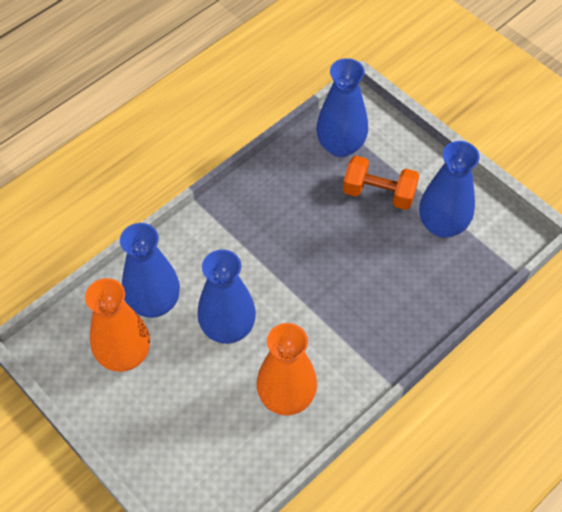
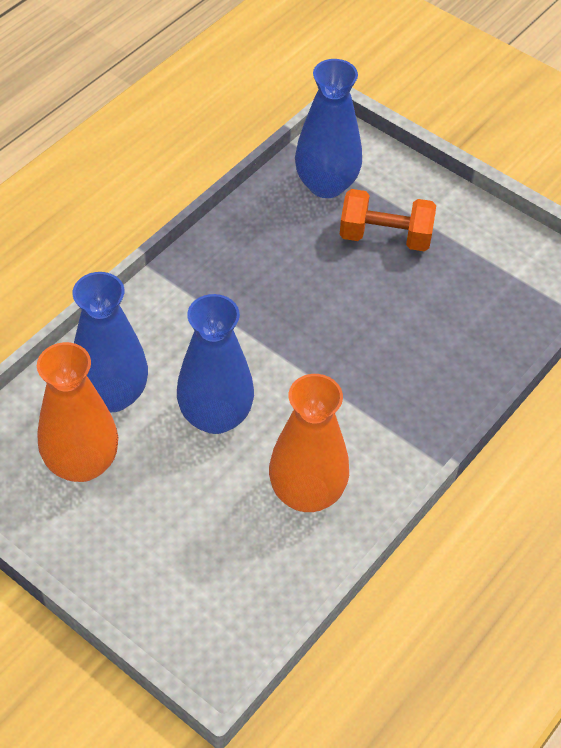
camera: 10 degrees left, 5 degrees down
(442, 225) = (472, 267): blue vase -> none

